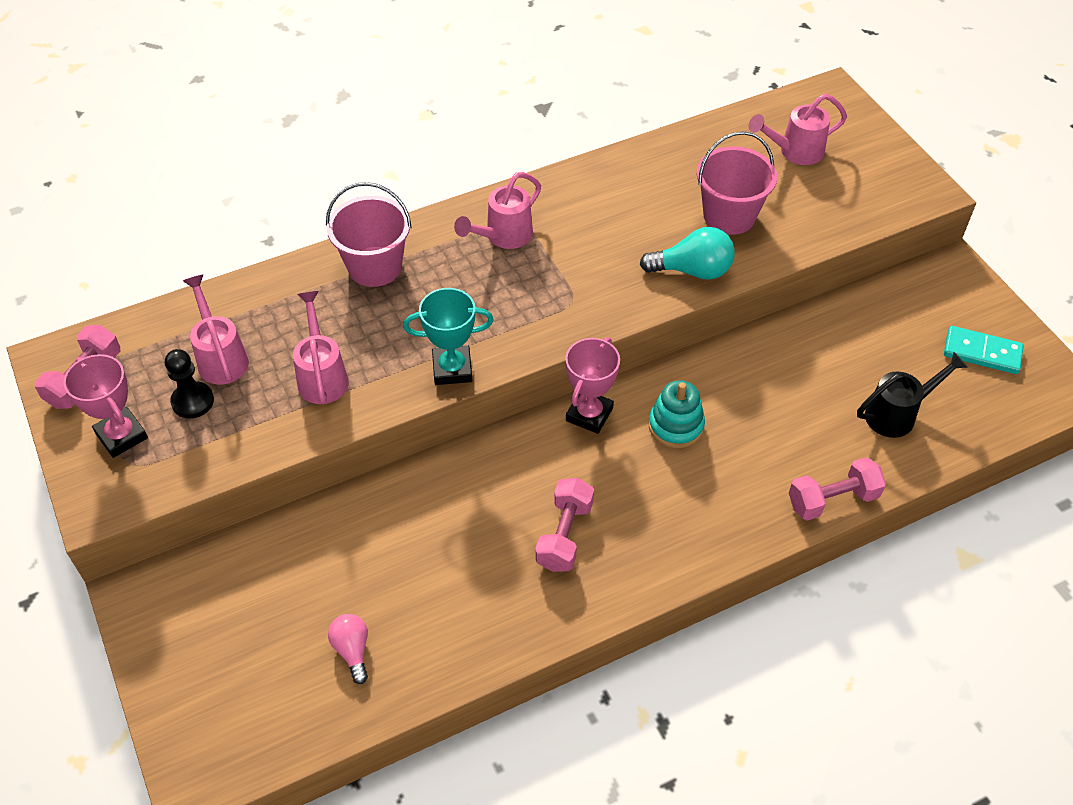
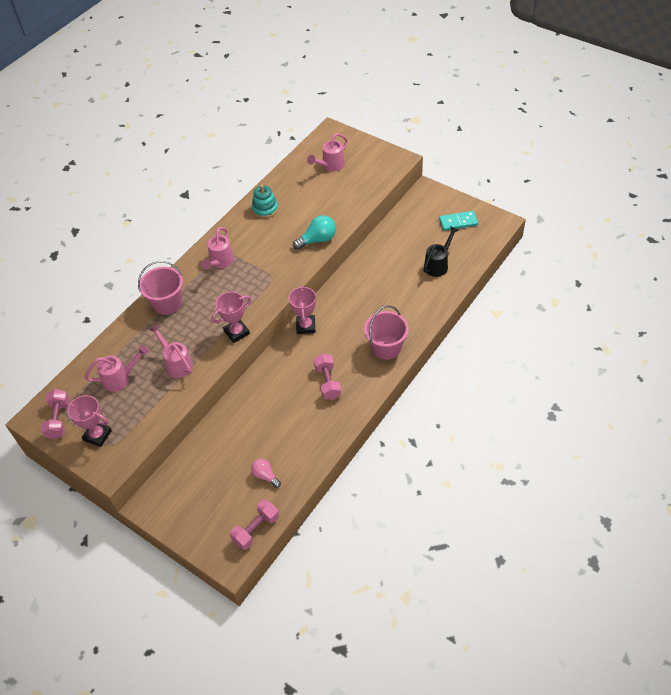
camera: 25 degrees left, 0 degrees up
(193, 401) = (121, 404): black pawn -> none
(221, 357) = (121, 378): pink watering can -> pink watering can turned 120 degrees clockwise
(452, 369) = (236, 332): turquoise trophy -> pink trophy
(676, 426) = (347, 313): turquoise stacking toy -> turquoise stacking toy (265, 209)
(729, 216) = (319, 208): pink bucket -> pink bucket (386, 347)
(832, 500) = (432, 313): pink dumbbell -> pink dumbbell (256, 529)

